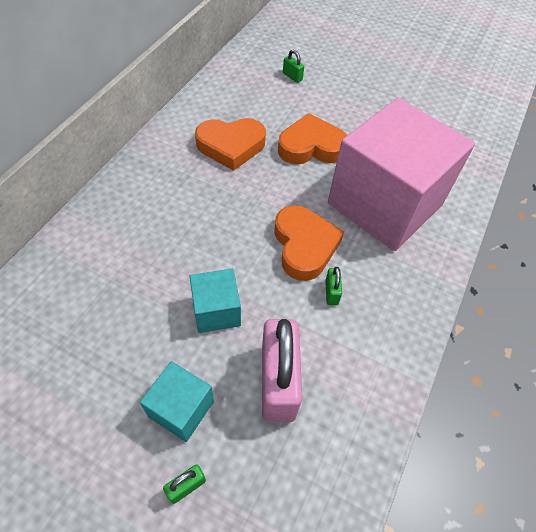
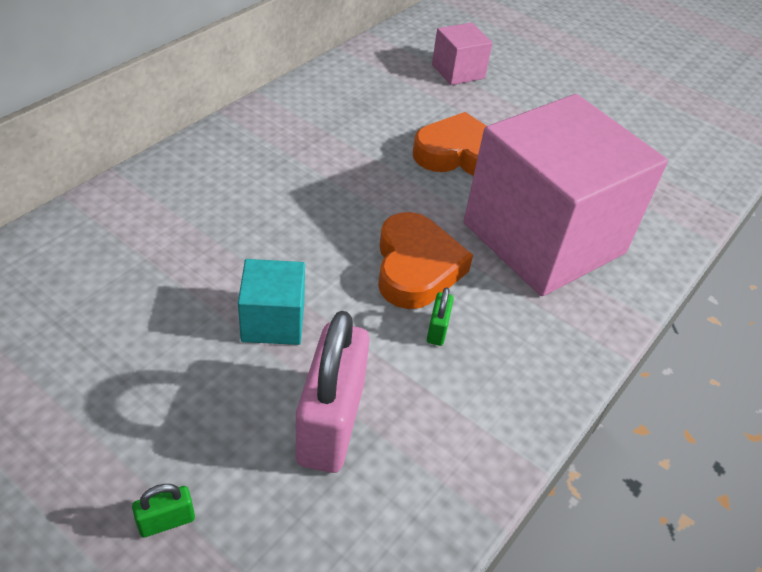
camera: 10 degrees right, 10 degrees down
(181, 409) = (189, 426): turquoise cube -> none
(231, 146) = (351, 136): orange heart -> none
(292, 76) = (458, 71): green padlock -> pink cube

